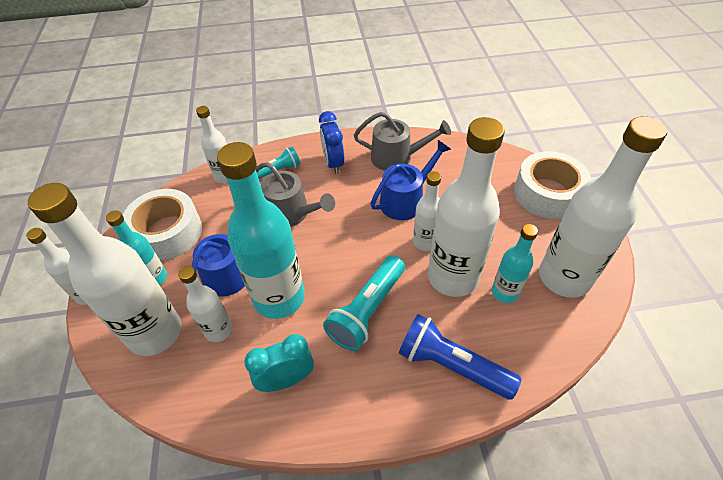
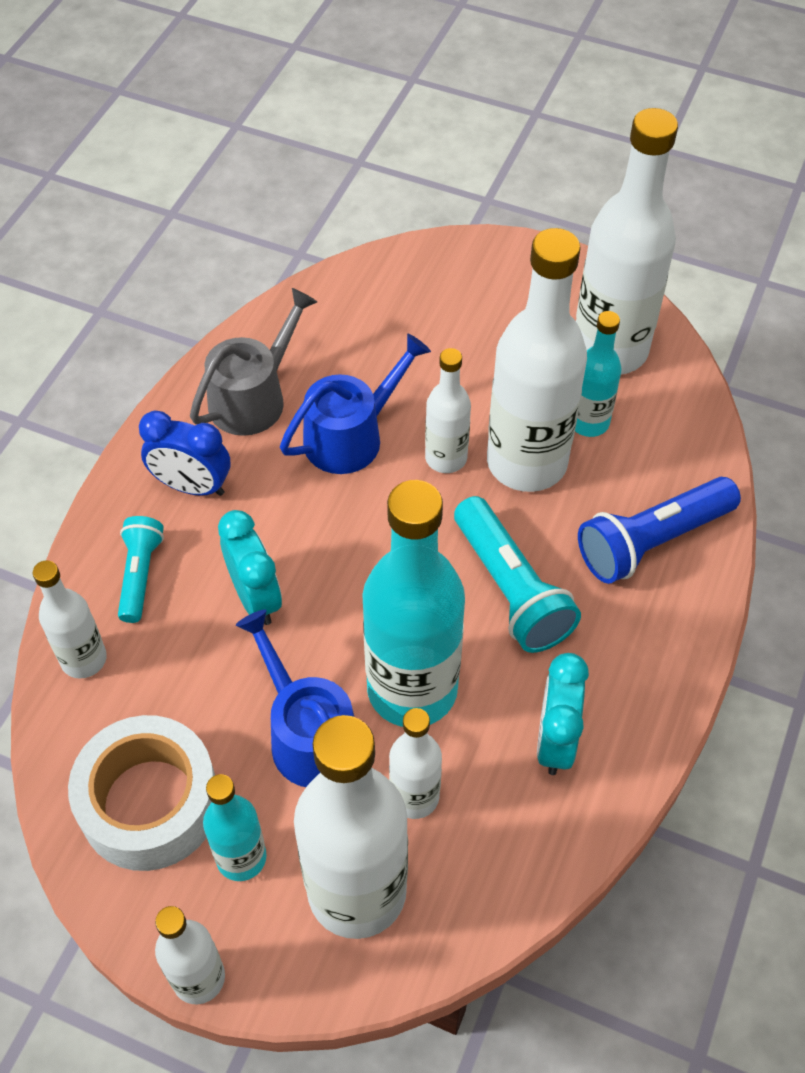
camera: 60 degrees left, 5 degrees up
(291, 213) = (255, 597): grey watering can -> turquoise clock
(405, 200) = (351, 436): blue watering can -> blue watering can turned 60 degrees clockwise
(547, 193) = (469, 274): white tape -> none

